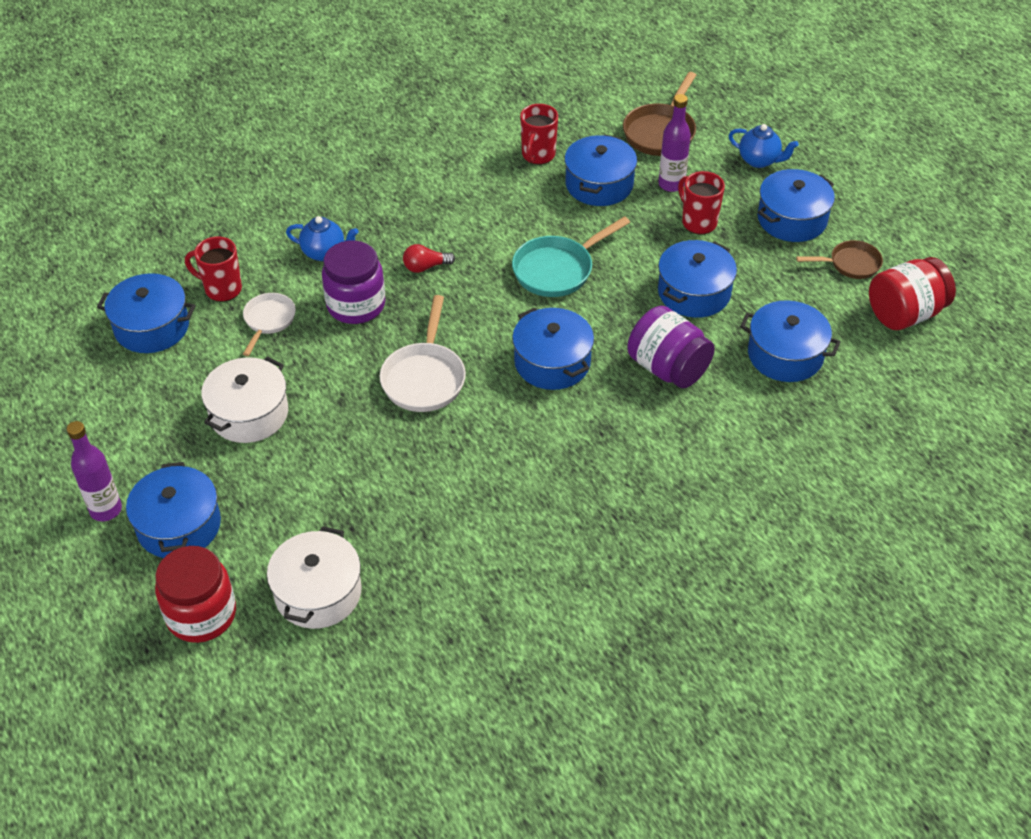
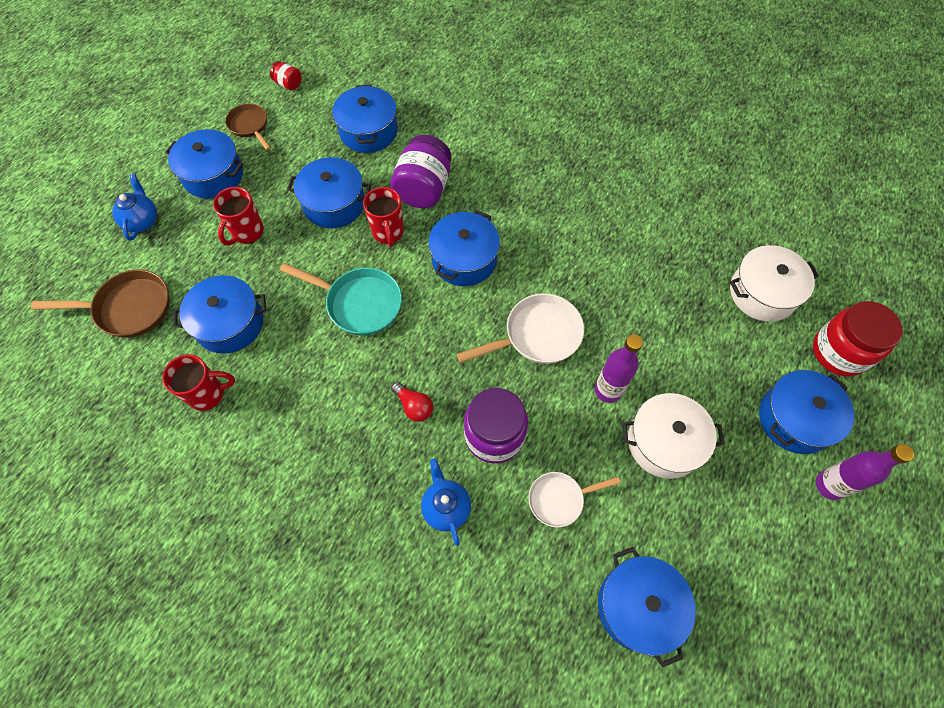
camera: 120 degrees left, 15 degrees up
(222, 289) = (550, 574): red mug -> red mug (388, 233)
(671, 184) = (204, 270): purple bottle -> purple bottle (608, 390)
(905, 314) = (288, 84): red jar -> red jar, size x0.48

